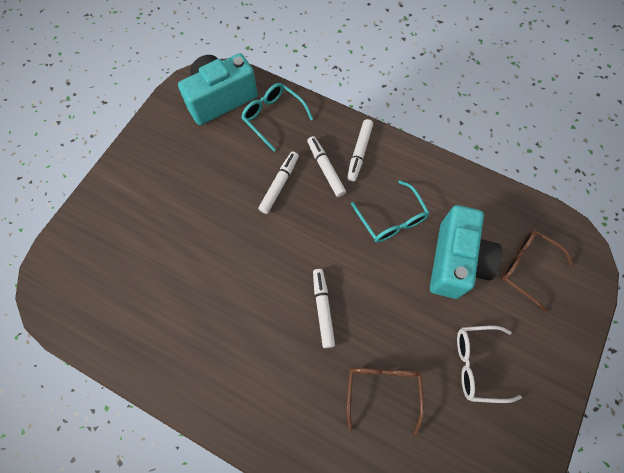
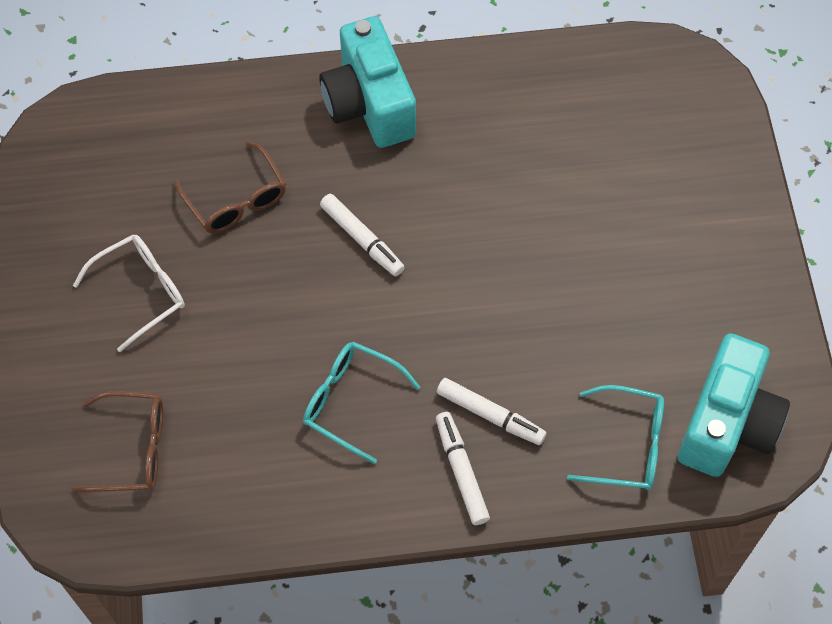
camera: 145 degrees right, 5 degrees down
(279, 184) = (534, 352): white marker -> none
(455, 261) = (232, 398): turquoise camera -> turquoise camera (369, 104)

